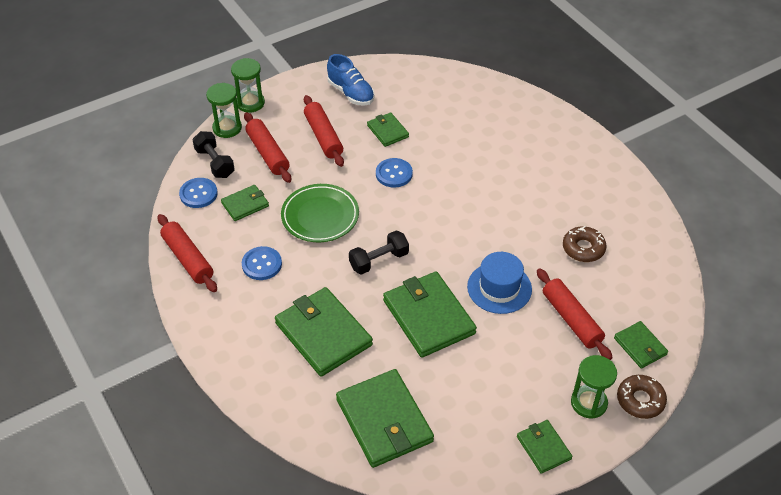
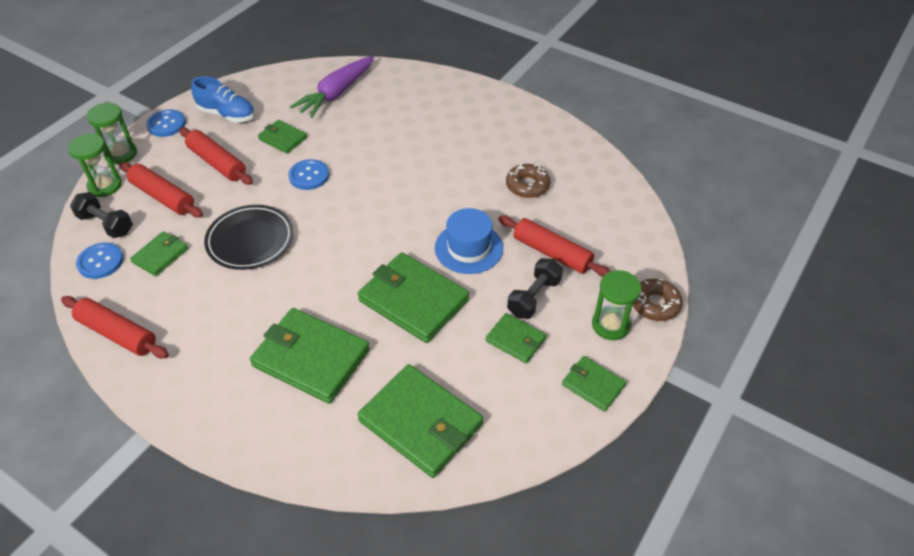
camera: 25 degrees left, 0 degrees up
(262, 264) = (207, 310): blue button -> blue button (166, 124)
(320, 216) = (250, 240): green plate -> black plate
(379, 260) = (334, 263): black dumbbell -> black dumbbell (534, 297)
(454, 102) = (336, 93): none -> purple carrot
(640, 346) = (627, 255): green wallet -> green wallet (515, 340)

